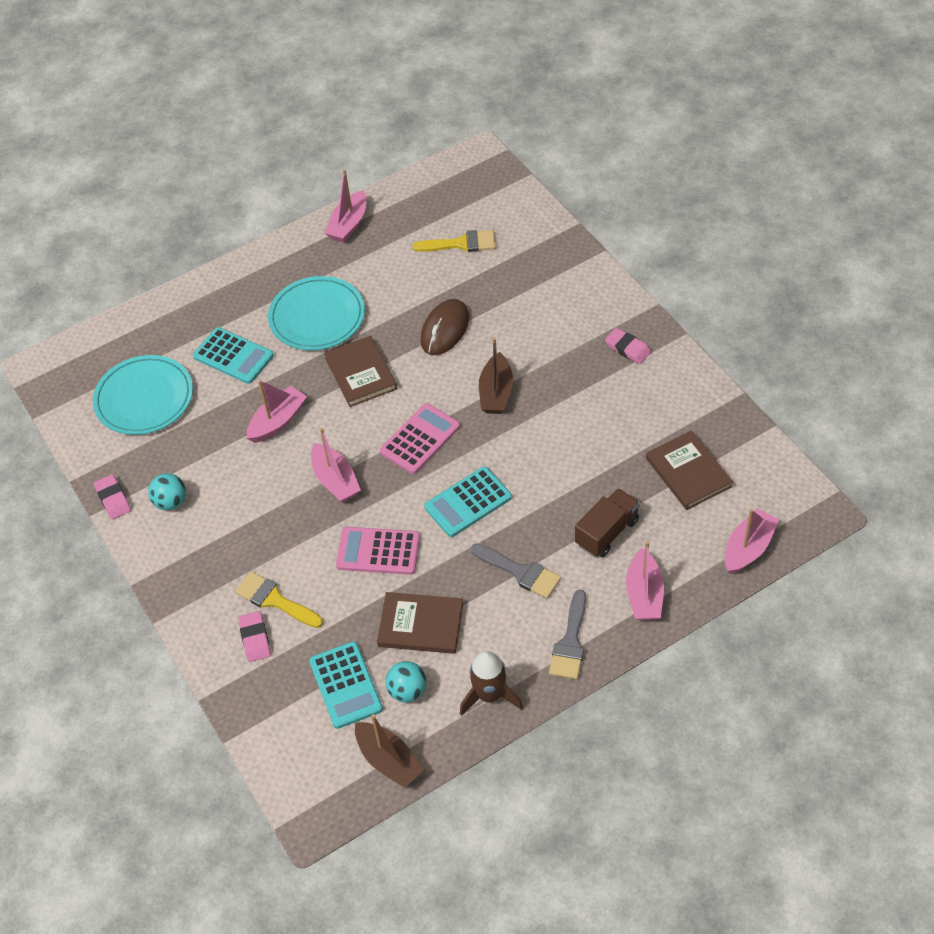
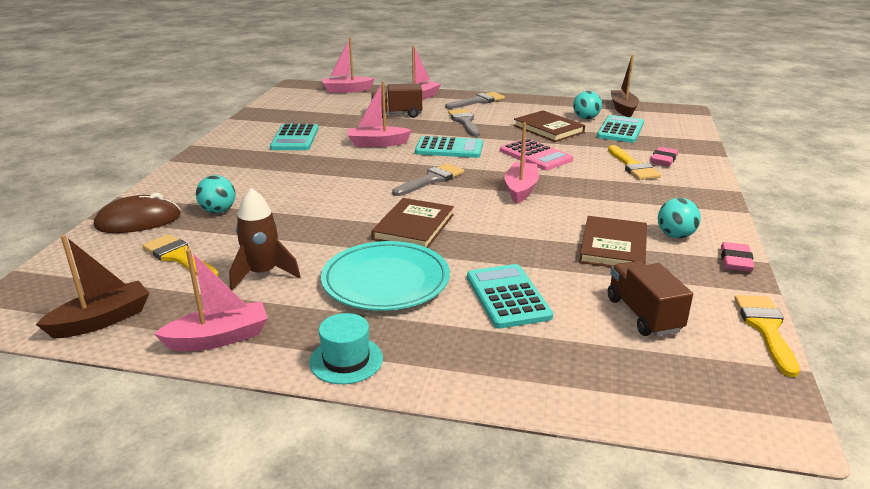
camera: 140 degrees left, 25 degrees down
(68, 437) = (766, 328): none -> yellow brush
(144, 398) = (643, 315): turquoise plate -> brown truck
(271, 259) = (346, 360): none -> turquoise hat
(277, 421) = (523, 235): pink boat -> pink boat (377, 143)
(420, 439) = (431, 180): pink calculator -> grey brush
(445, 329) = (308, 216): brown mouse -> brown mouse (138, 221)
(490, 695) = (543, 104): brown rocket -> brown rocket (263, 274)
(496, 392) = (344, 174): brown boat -> brown boat (101, 320)
(512, 289) = (218, 211): none -> turquoise ball
(623, 410) = (295, 138): none -> turquoise calculator
(627, 348) = (233, 154): pink eraser -> none
(688, 472) = (318, 112): brown book -> brown book (613, 247)

